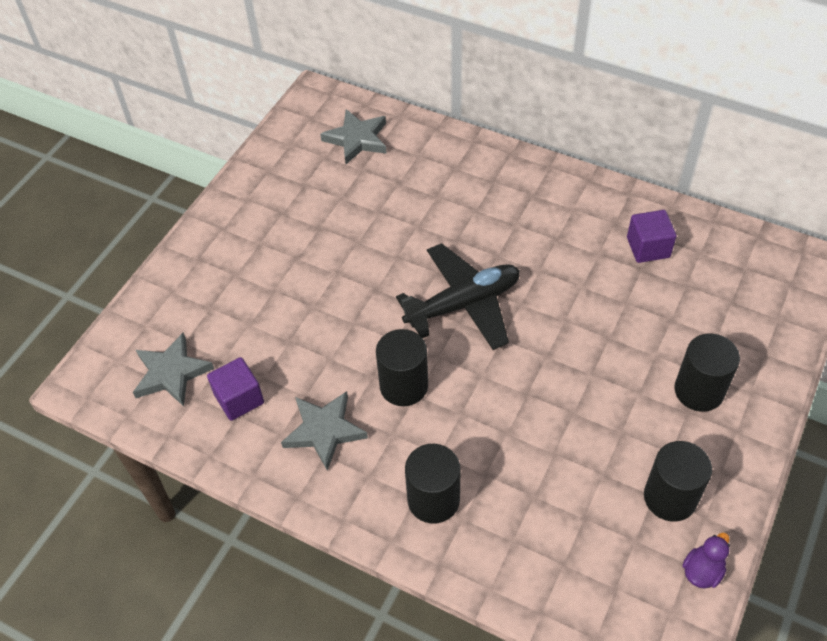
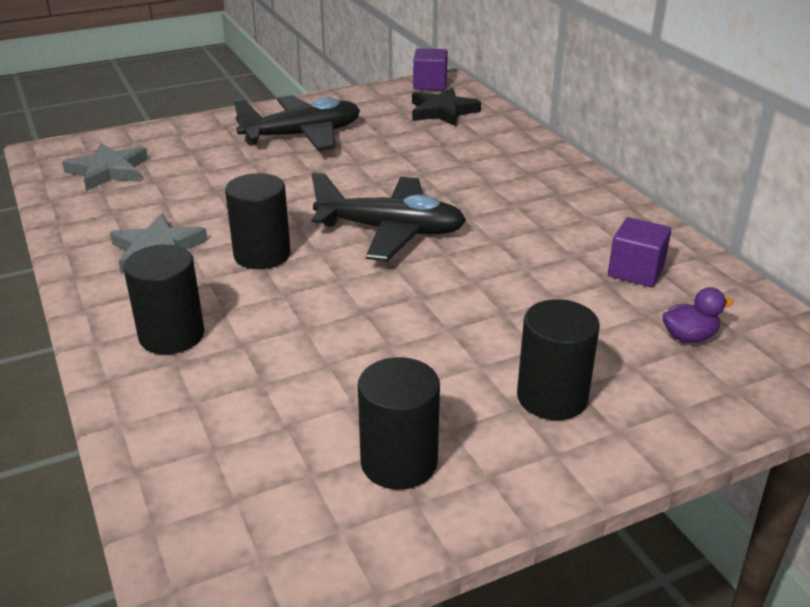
camera: 35 degrees right, 20 degrees down
(239, 399) = (129, 204): purple cube -> purple cube (430, 84)
(280, 233) = (303, 135): none -> black plane
(357, 139) = (442, 111): grey star -> black star
(702, 571) = (348, 546): purple duck -> purple duck (689, 337)

